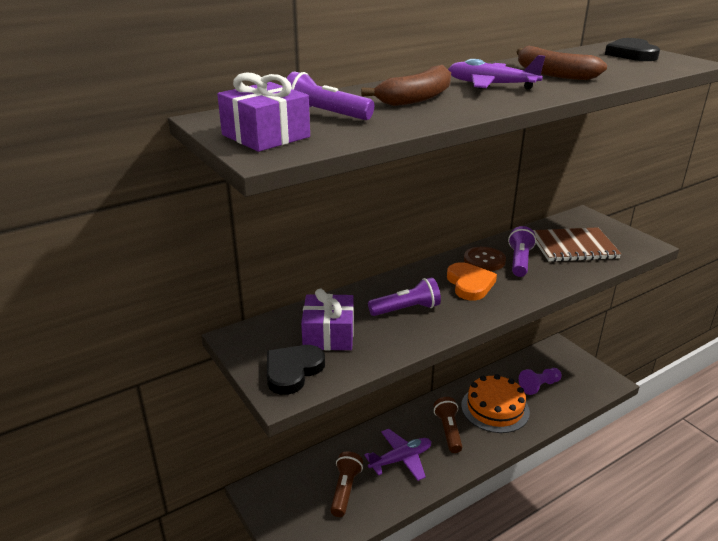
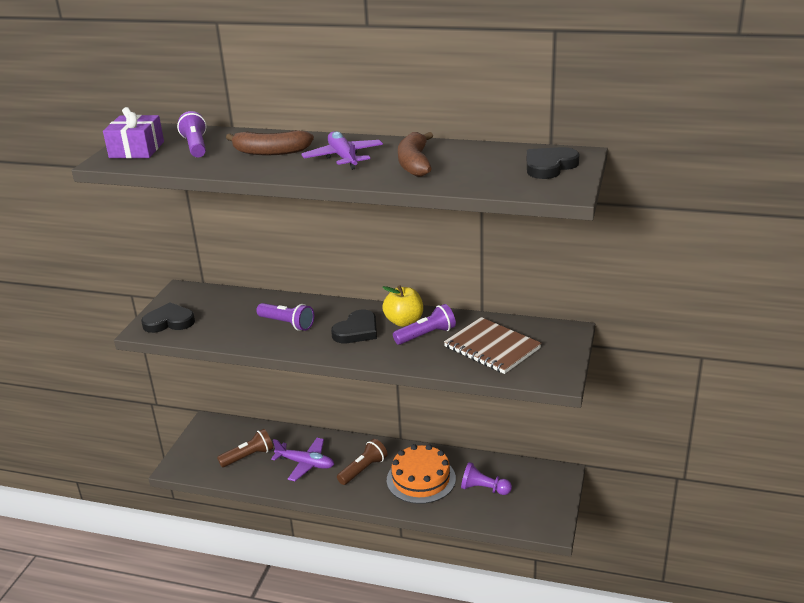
camera: 50 degrees right, 0 degrees up
(329, 335) = (221, 314): purple gift -> none
(470, 284) = (357, 331): orange heart -> black heart
(484, 260) = (404, 321): brown button -> yellow apple

